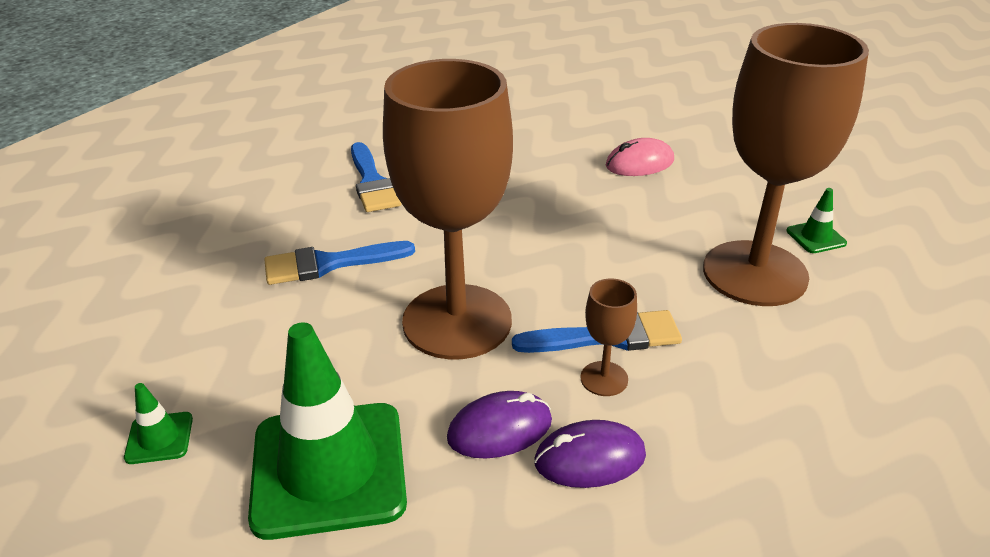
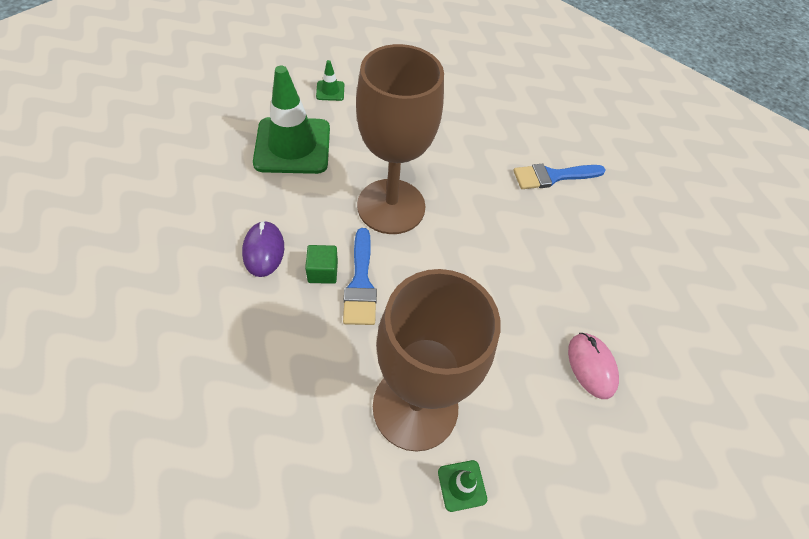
camera: 90 degrees right, 20 degrees up
(330, 264) = (457, 151): blue brush -> none
(500, 429) = (297, 214): purple mouse -> none
(604, 379) = (323, 272): brown goblet -> green cube

